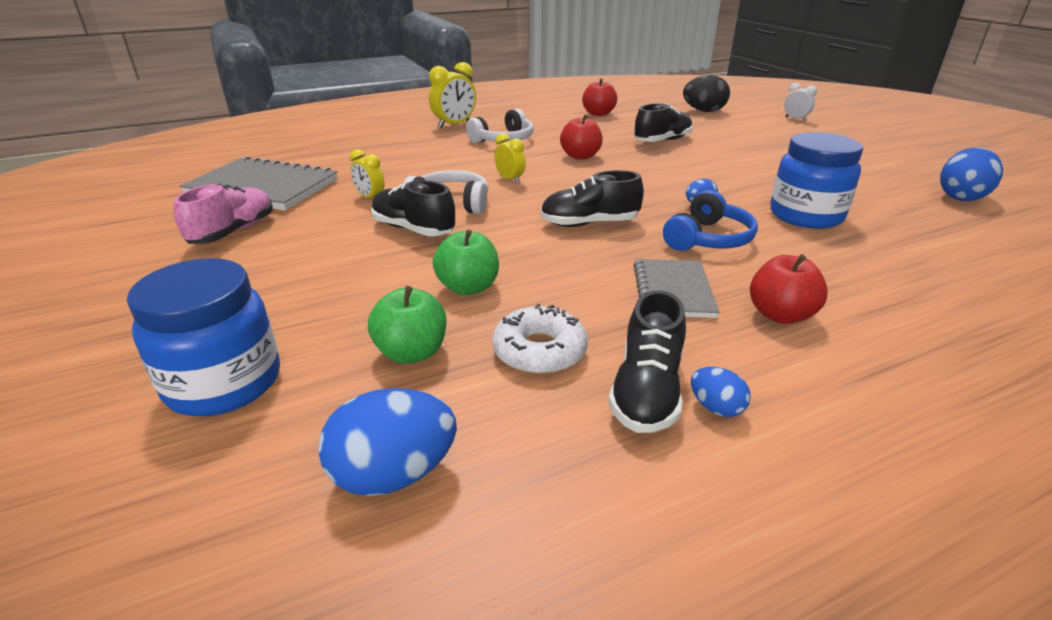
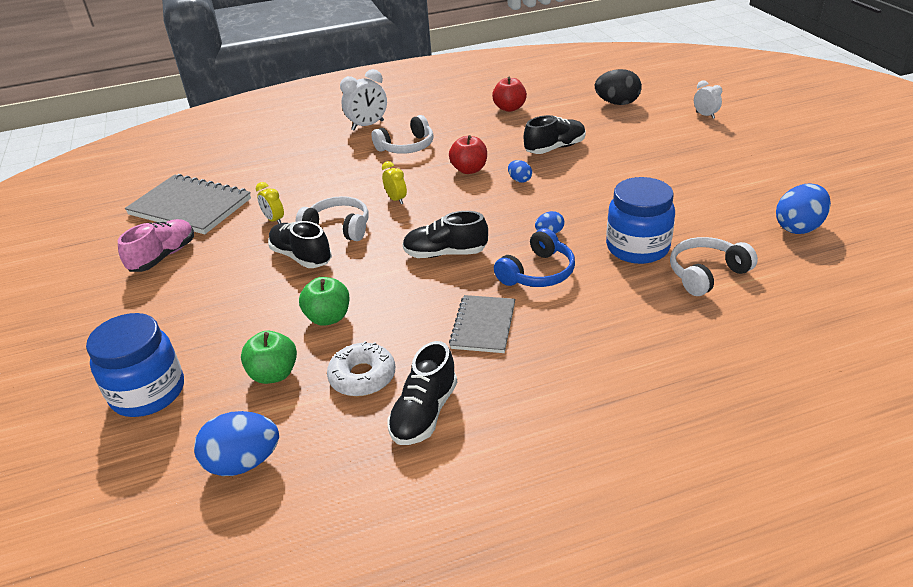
camera: 10 degrees right, 5 degrees up
(454, 125) = (368, 125): yellow clock -> white clock
(716, 408) = (466, 428): blue egg -> blue egg (519, 180)
(780, 315) = (555, 352): red apple -> none
(899, 236) = (706, 274): none -> white headphones

